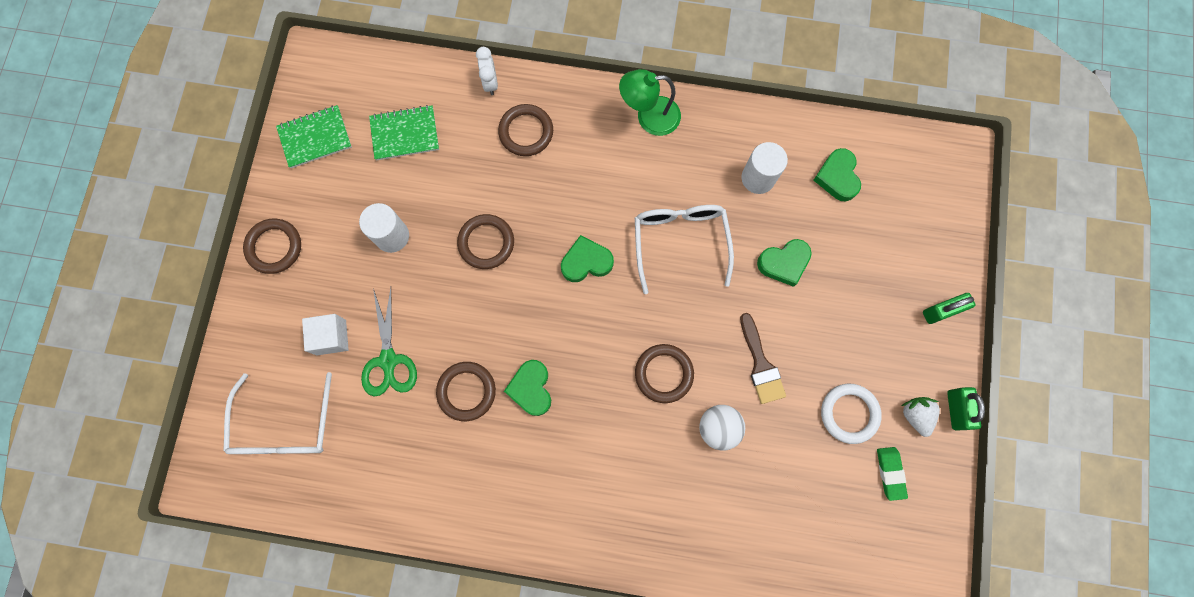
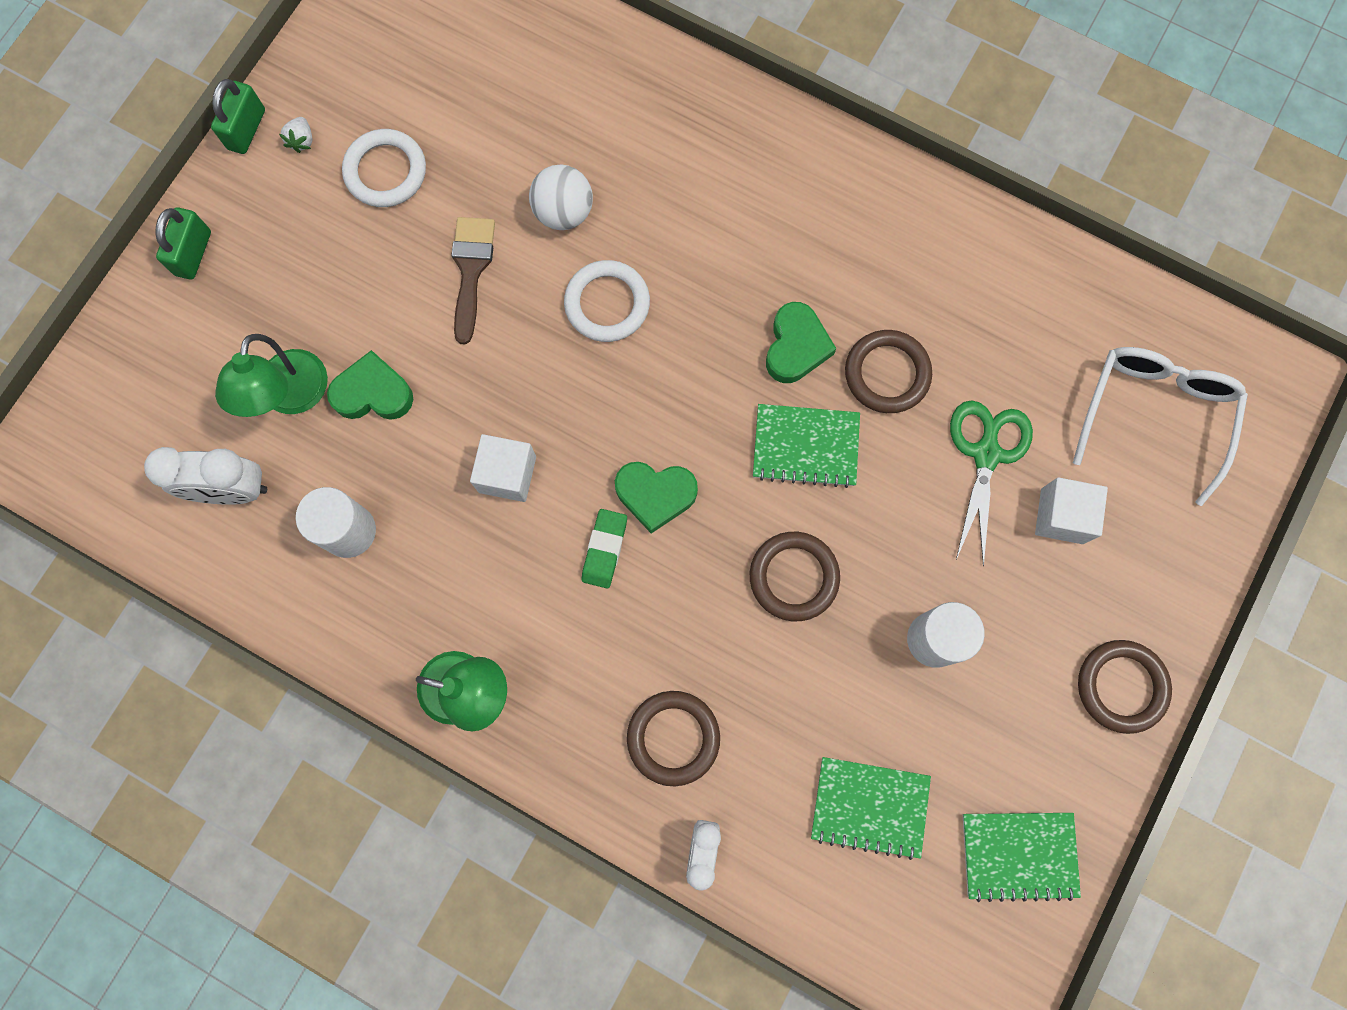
camera: 160 degrees left, 0 degrees up
(504, 325) = (805, 446): none -> green notebook
(664, 374) = (607, 303): brown ring -> white ring
(680, 243) = (507, 474): white glasses -> white cube
(832, 243) = (290, 397): none -> green lamp
(837, 177) = (232, 490): green heart -> white clock
(890, 473) = (371, 87): green eraser -> green eraser (604, 549)
(915, 415) = (302, 140): white strawberry -> white strawberry, size x0.66
(941, 311) = (193, 253): green padlock -> green padlock turned 75 degrees counterclockwise

